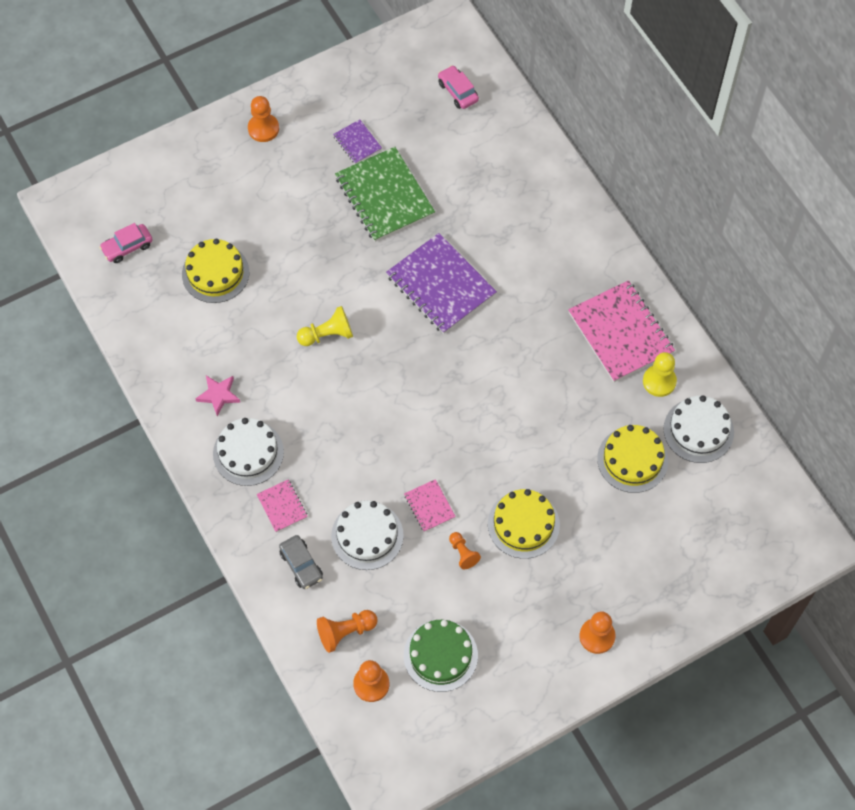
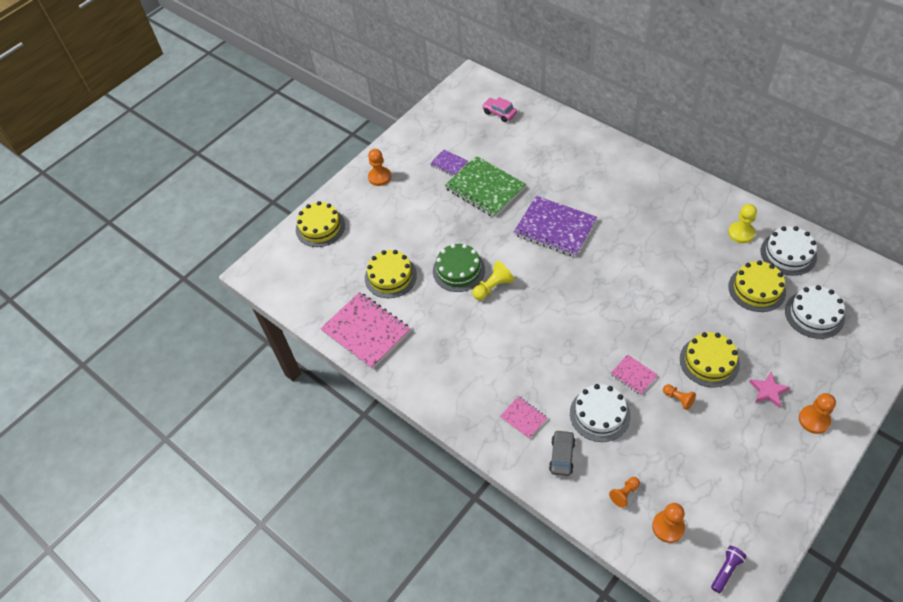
camera: 15 degrees left, 10 degrees down
(127, 247) = (317, 282): pink car -> none
(161, 172) = (320, 227): none -> yellow cake
(218, 395) = (434, 357): pink star -> pink star (768, 391)
(248, 453) = (477, 389): white cake -> white cake (814, 314)
(301, 565) = (562, 456): grey car -> grey car turned 120 degrees counterclockwise
(345, 632) = (624, 494): orange pawn -> orange pawn, size x0.66
(405, 750) = (726, 570): none -> purple flashlight
(440, 655) = (708, 482): green cake -> green cake (458, 270)
(621, 332) = (695, 213): pink notebook -> pink notebook (366, 331)

